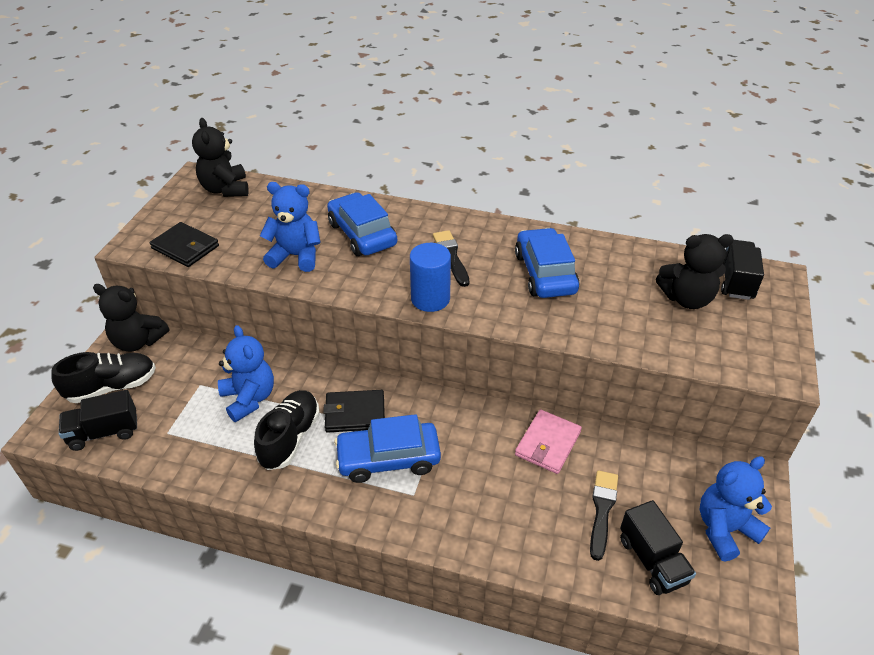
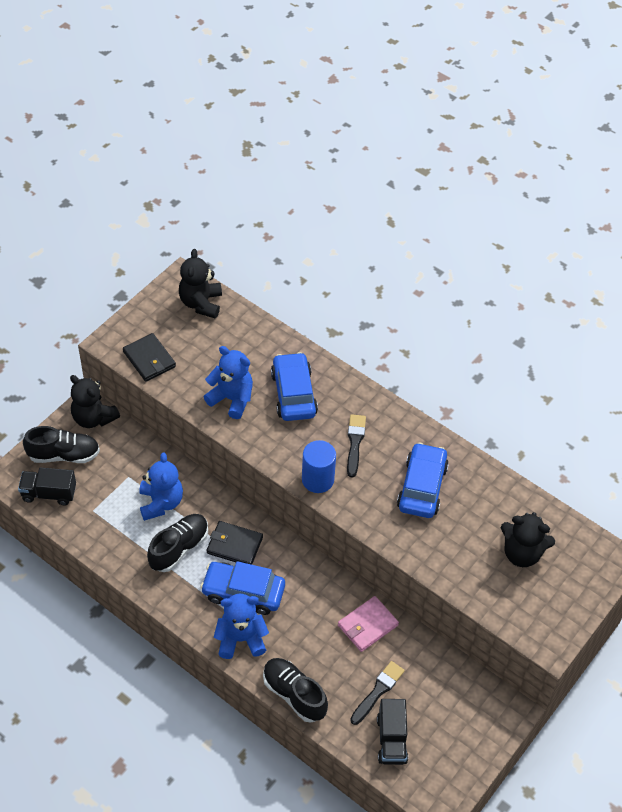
camera: 20 degrees right, 10 degrees up
(508, 552) = (294, 694): none -> black shoe
(724, 529) = (458, 739): blue teddy bear -> blue teddy bear (241, 639)
(735, 281) = (575, 551): black truck -> none

